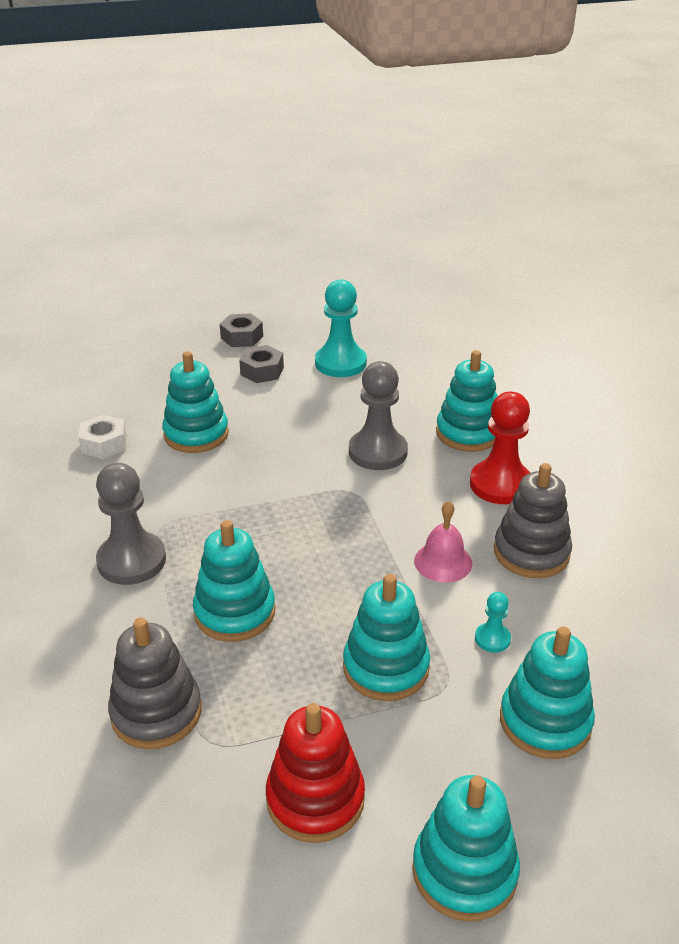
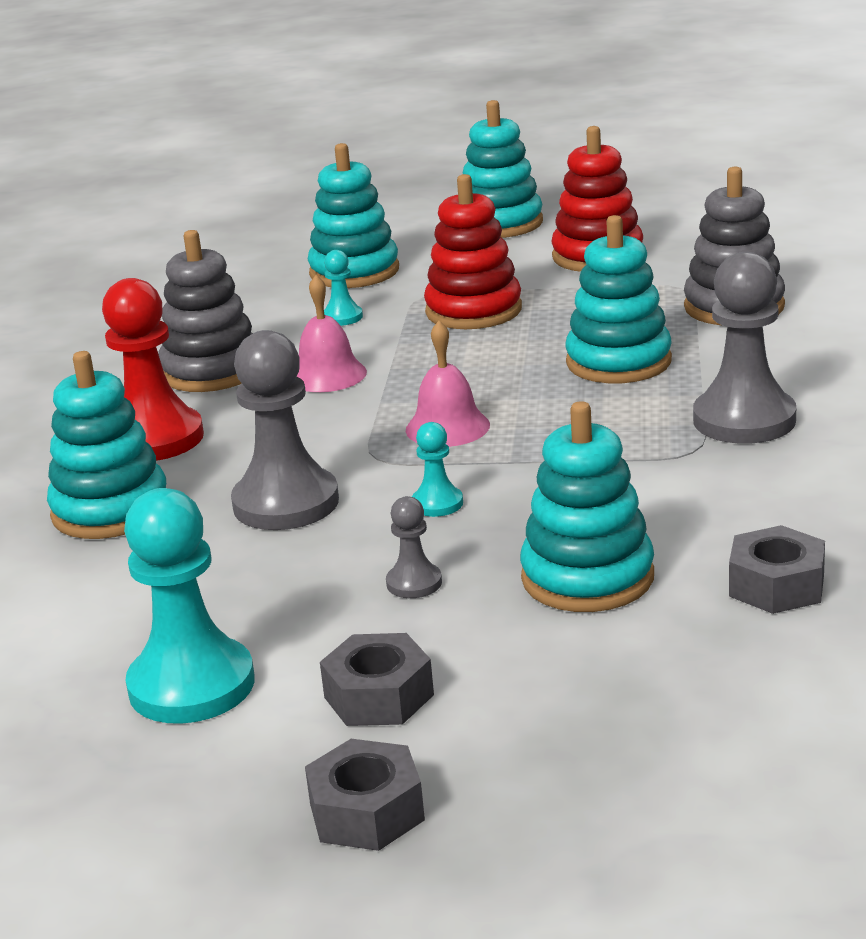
camera: 155 degrees left, 10 degrees down
(104, 444) = (776, 585): white nut -> grey nut
(278, 419) = (414, 583): none -> grey pawn
(294, 465) = (437, 503): none -> turquoise pawn
(324, 523) = (447, 427): none -> pink bell
(386, 667) = (473, 311): turquoise stacking toy -> red stacking toy

